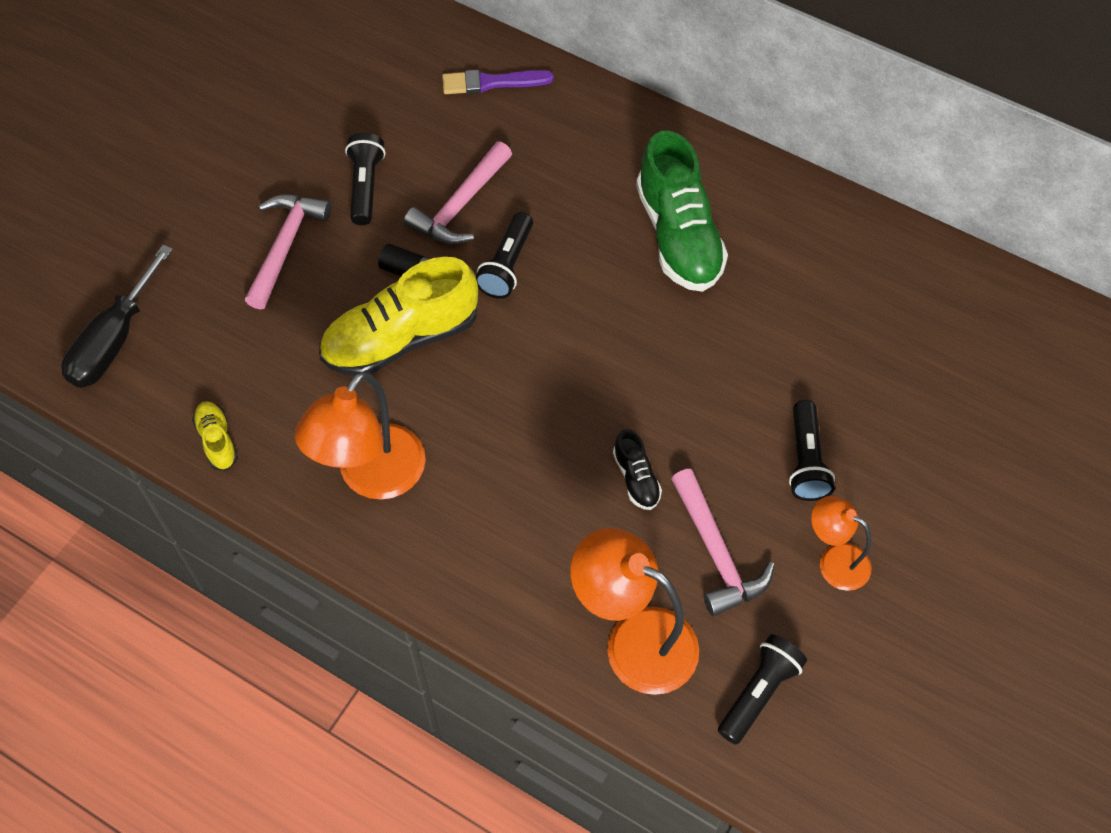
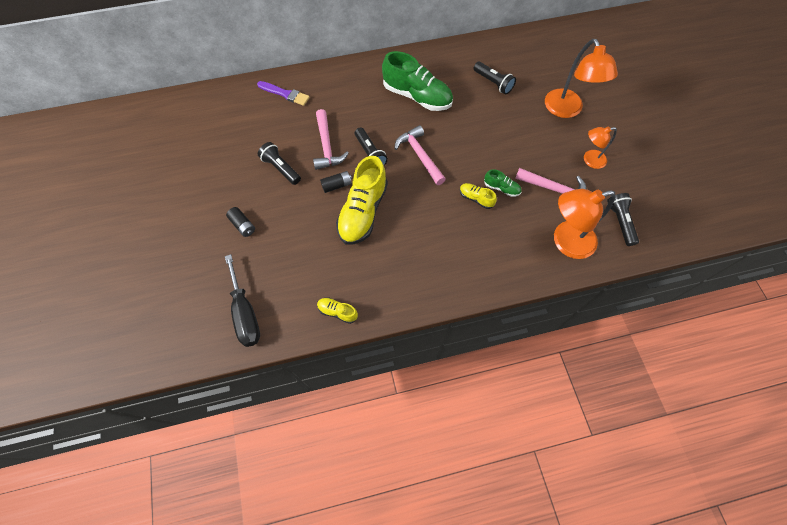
camera: 45 degrees left, 5 degrees up
(234, 225) = (243, 225): none -> black battery
(285, 246) = (275, 216): pink hammer -> pink hammer (419, 155)
(372, 477) = (413, 270): orange lamp -> orange lamp (566, 110)
(492, 83) = (285, 94): purple brush -> purple brush turned 105 degrees counterclockwise
(579, 459) = (476, 198): none -> yellow shoe
(636, 478) = (501, 188): black shoe -> green shoe
(806, 461) = (544, 136): black flashlight -> black flashlight (493, 83)

